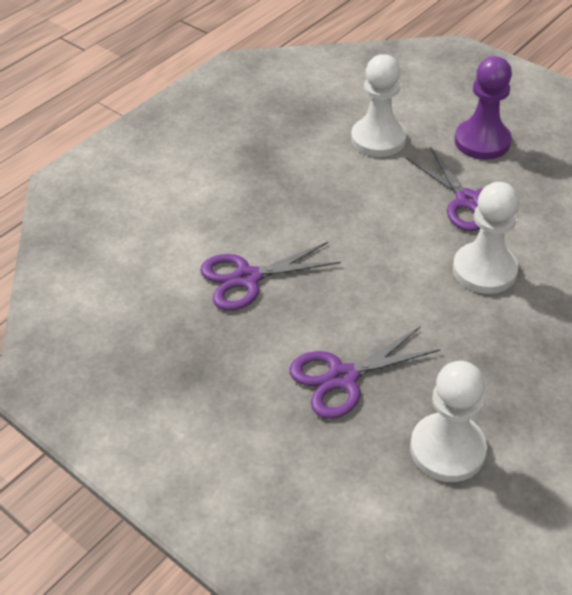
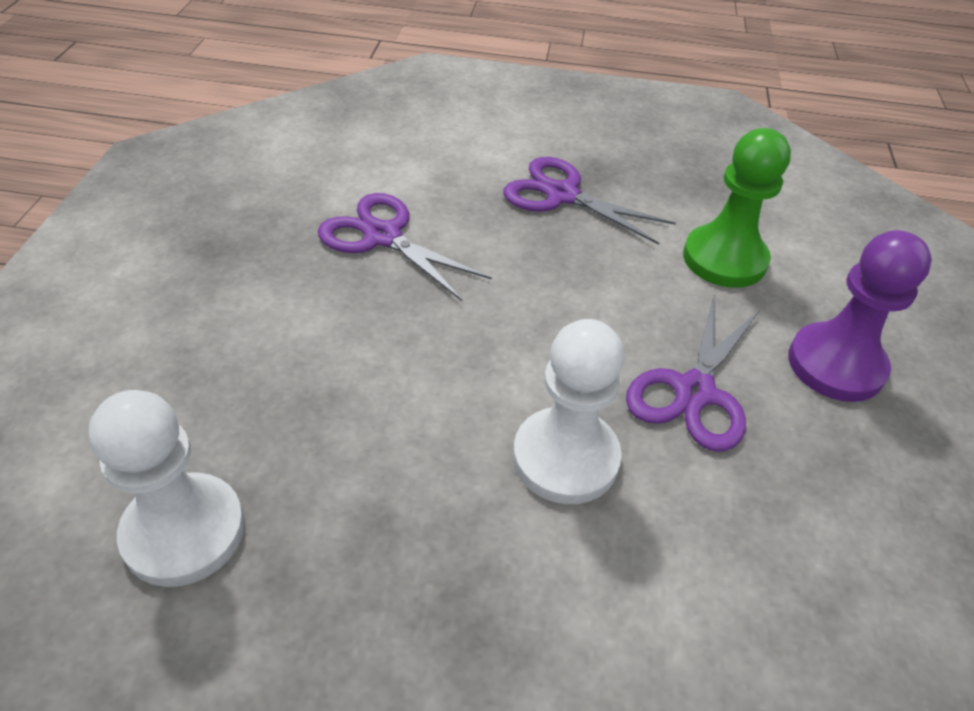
camera: 55 degrees right, 0 degrees up
(343, 377) = (266, 374): purple scissors -> purple scissors (562, 195)
(378, 139) = (724, 259): white pawn -> green pawn

